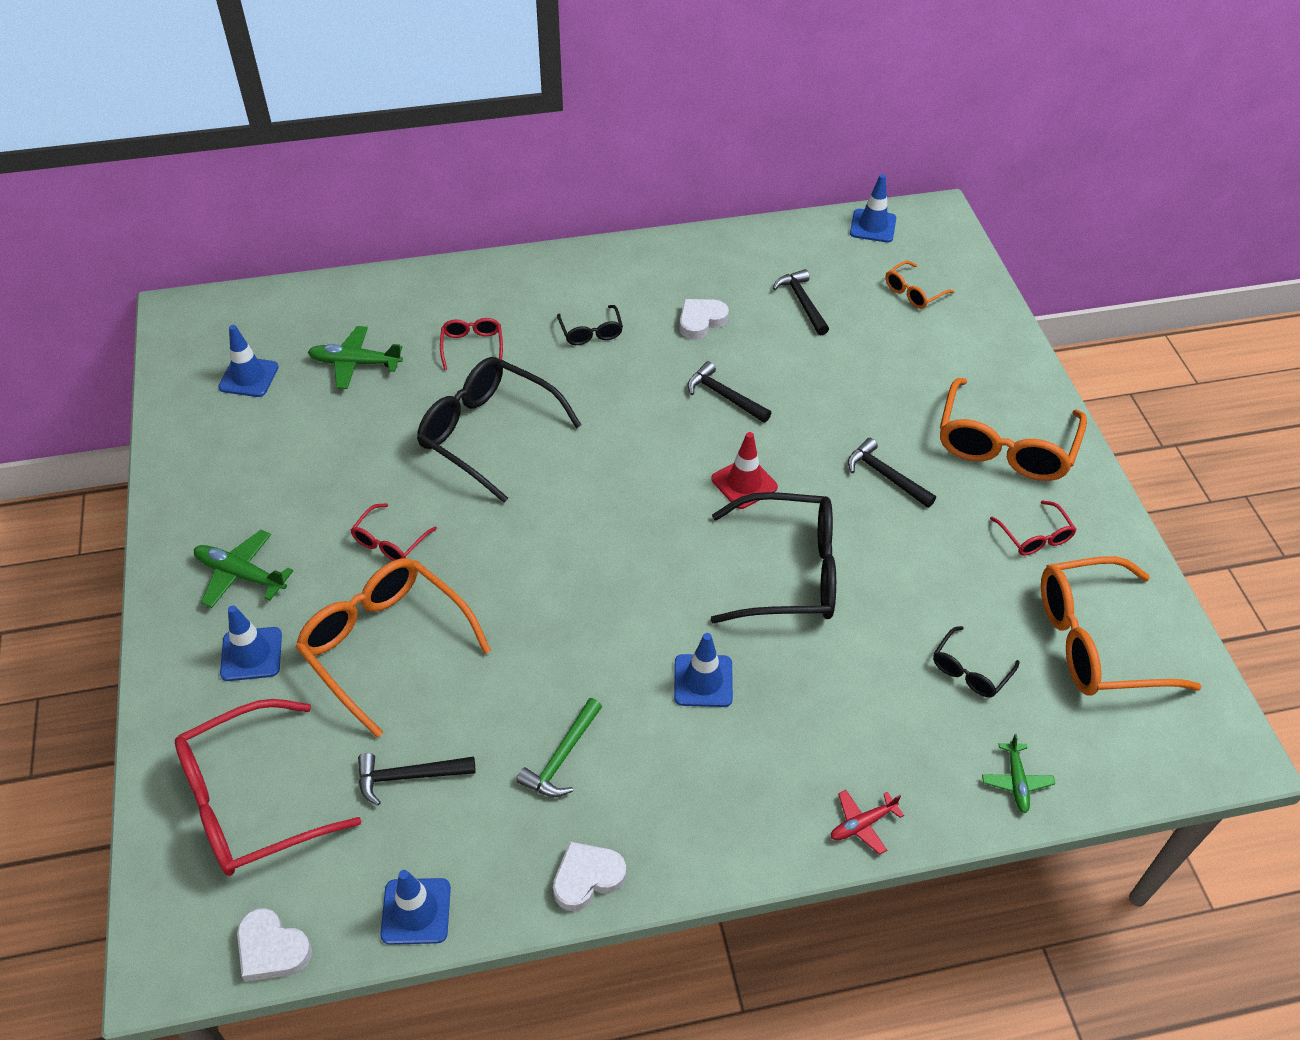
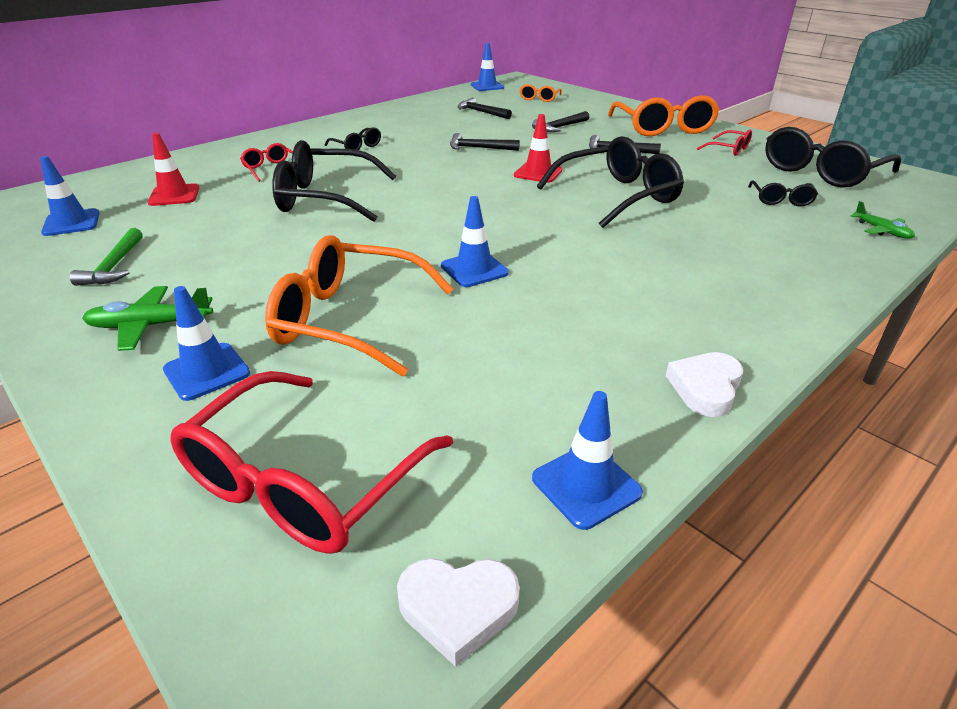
camera: 30 degrees left, 15 degrees down
(355, 363) = (174, 195): green plane -> red traffic cone
(389, 542) = (293, 265): red glasses -> none
(408, 776) = (463, 390): black hammer -> black hammer (560, 127)
(562, 757) = (585, 327): green hammer -> green hammer (114, 266)
(701, 321) = (427, 129): white heart -> none
(703, 681) = (633, 254): blue traffic cone -> blue traffic cone (474, 269)
(862, 824) = (837, 280): red plane -> none
(1095, 641) = (820, 172): orange glasses -> black glasses

